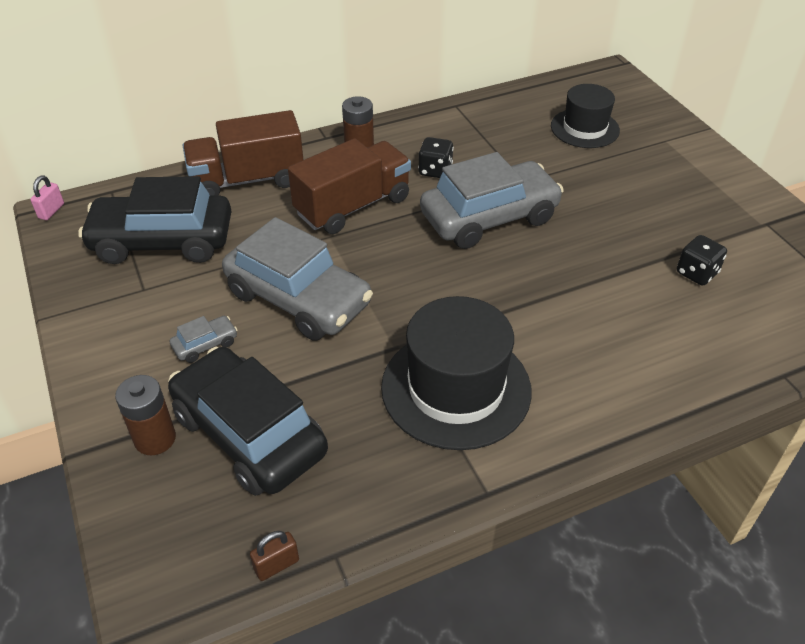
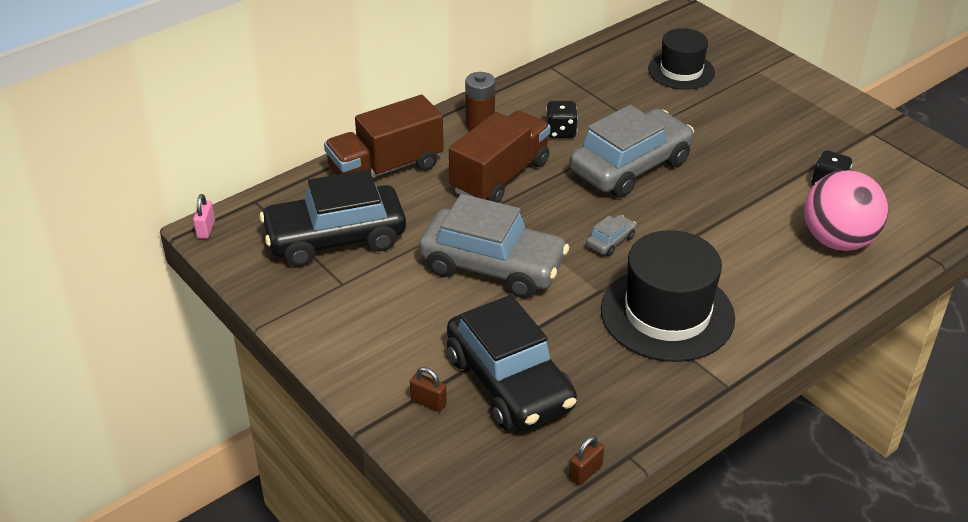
camera: 15 degrees left, 5 degrees down
(155, 438) = (428, 402): brown battery -> brown padlock
(205, 345) = (429, 320): grey car -> grey car (610, 241)
(250, 433) = (509, 382): black car -> black car turned 150 degrees counterclockwise
(683, 339) = (838, 240): none -> pink ball

